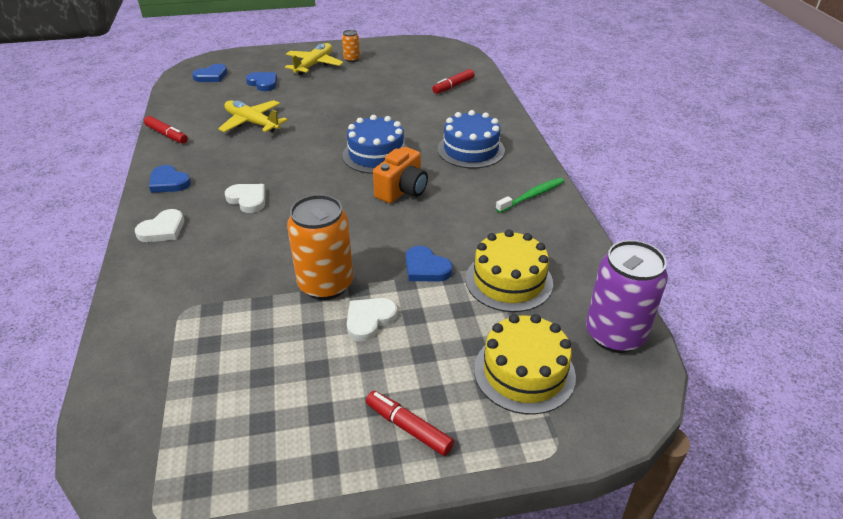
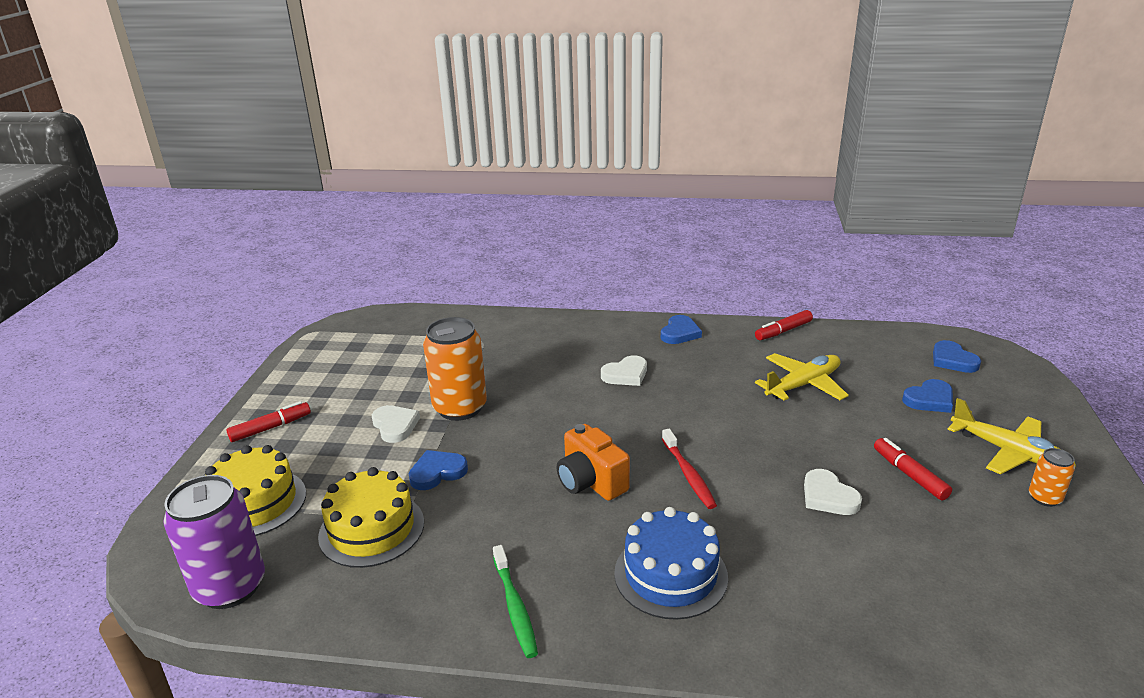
camera: 110 degrees right, 10 degrees down
(163, 229) = (598, 331): white heart -> white heart (828, 496)
(169, 182) = (680, 333): blue heart -> blue heart turned 150 degrees clockwise
(376, 155) = (688, 474): blue cake -> red toothbrush
(453, 86) = (924, 615): red marker -> red marker (909, 475)

